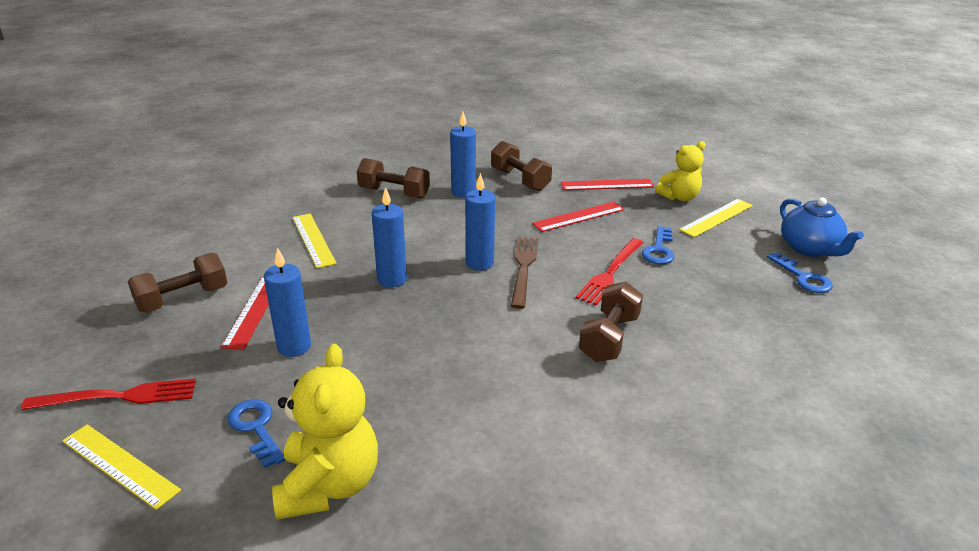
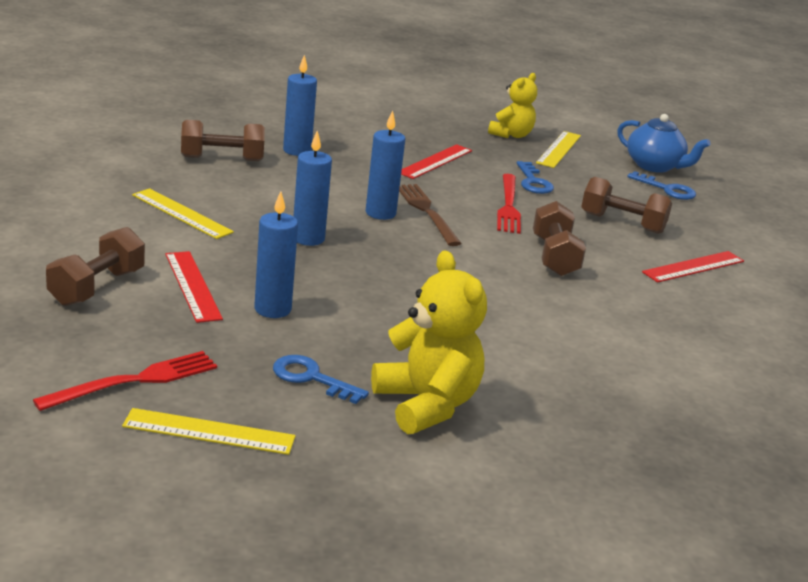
camera: 30 degrees left, 5 degrees down
(520, 180) = (344, 133): brown dumbbell -> brown dumbbell (622, 223)
(607, 185) = (435, 130): red ruler -> red ruler (693, 267)

